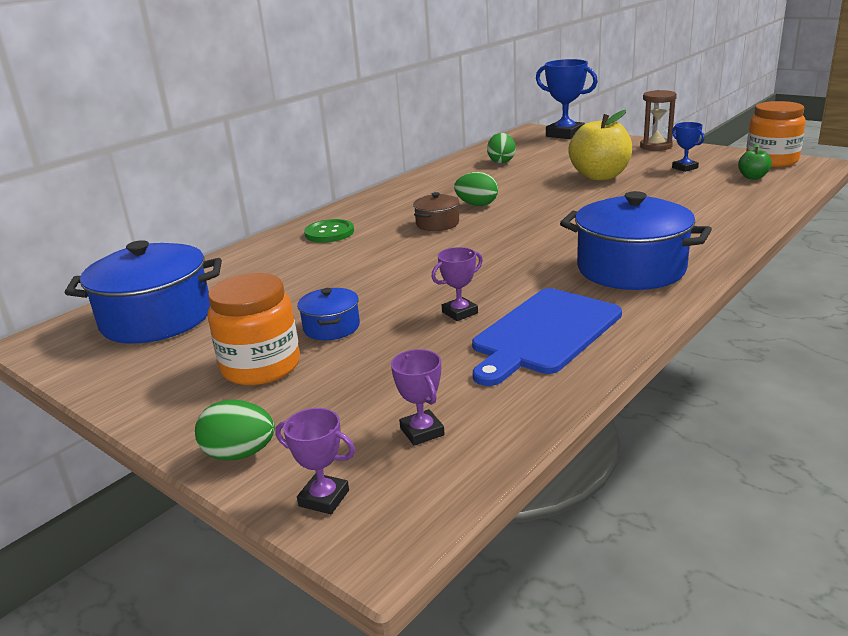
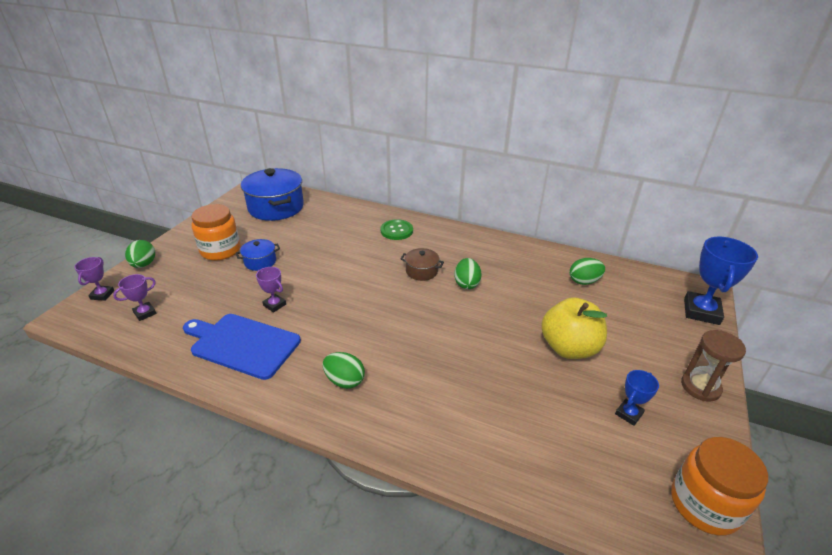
camera: 70 degrees right, 10 degrees up
(631, 269) = (344, 381): blue pot -> green egg
(753, 177) = (622, 478): green apple -> none

